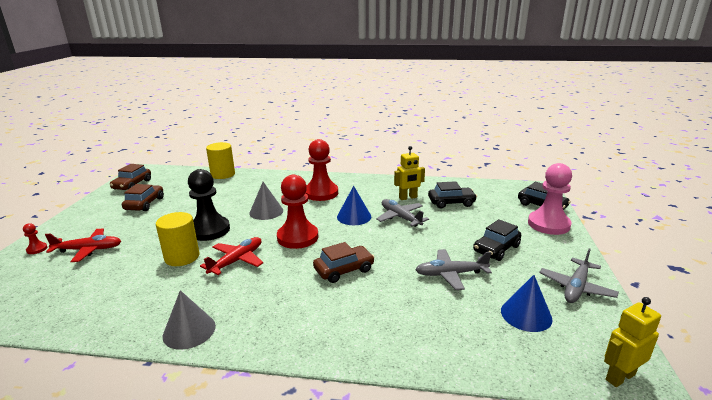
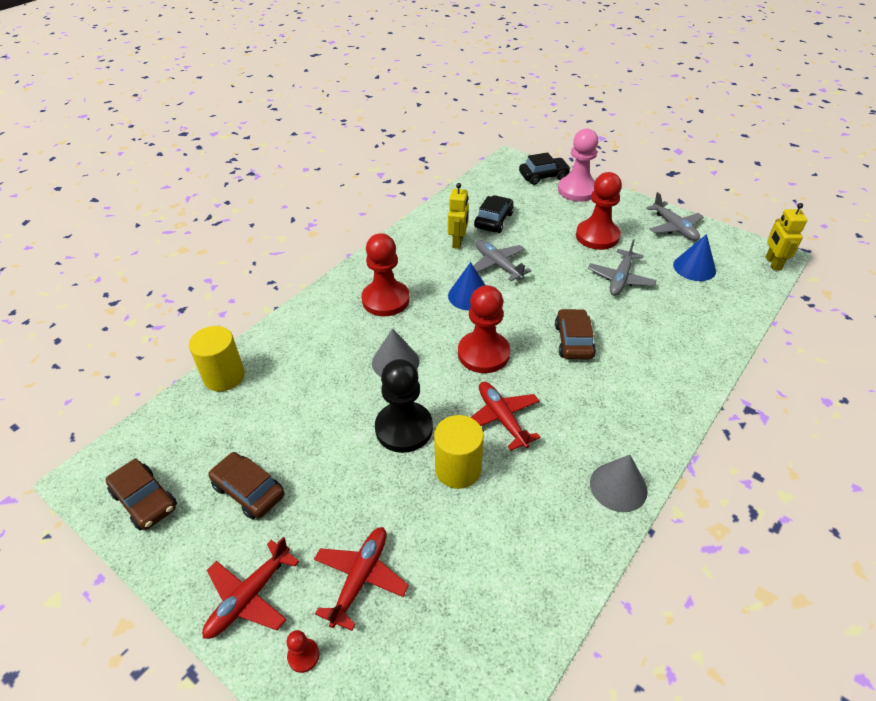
camera: 60 degrees left, 20 degrees up
(75, 225) = (249, 597): none -> red plane
(400, 217) = (498, 265): grey plane -> grey plane turned 60 degrees clockwise
(496, 249) = (597, 236): black car -> red pawn

